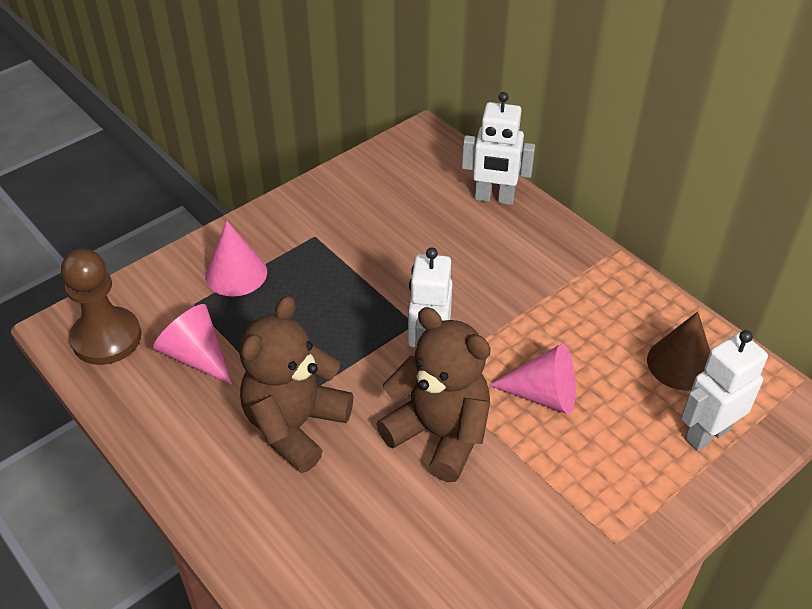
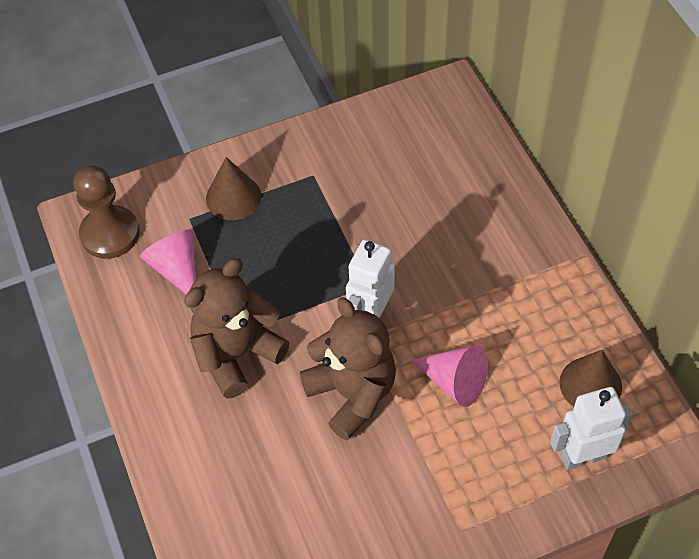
camera: 20 degrees right, 10 degrees up
(236, 273) = (233, 197): pink cone -> brown cone
(494, 198) = (490, 173): white robot -> none

